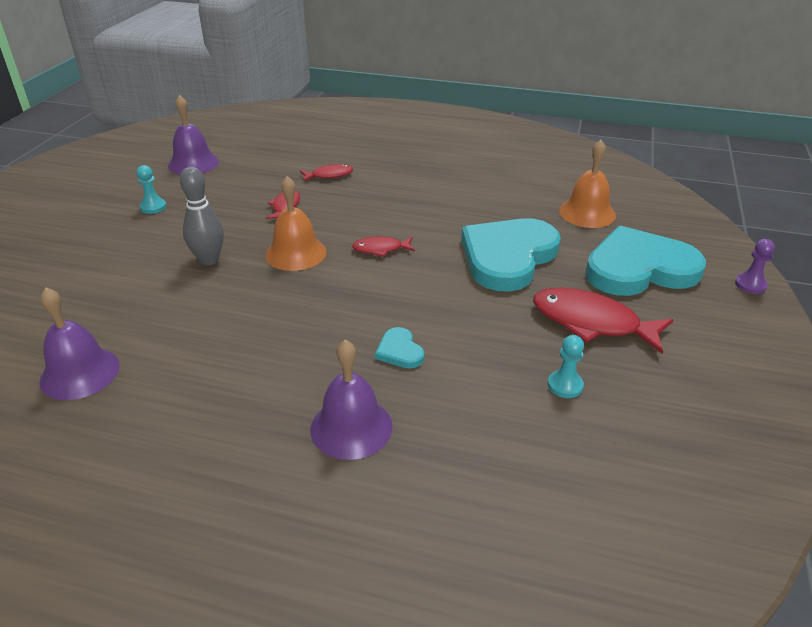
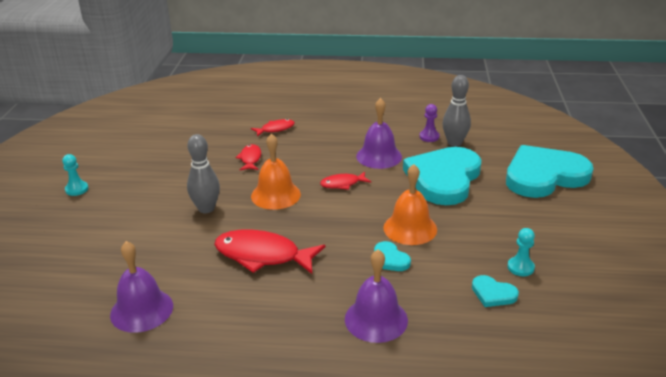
camera: 10 degrees left, 5 degrees down
(153, 207) = (138, 171): turquoise pawn -> turquoise pawn (77, 189)
(193, 163) = (155, 131): purple bell -> purple bell (379, 156)
(515, 415) = (493, 293): none -> turquoise heart
(538, 214) = (454, 143): none -> grey bowling pin
(587, 213) = (491, 138): orange bell -> orange bell (410, 228)
(591, 322) = (523, 220): red fish -> red fish (262, 255)
(750, 285) = (626, 178): purple pawn -> purple pawn (429, 137)

